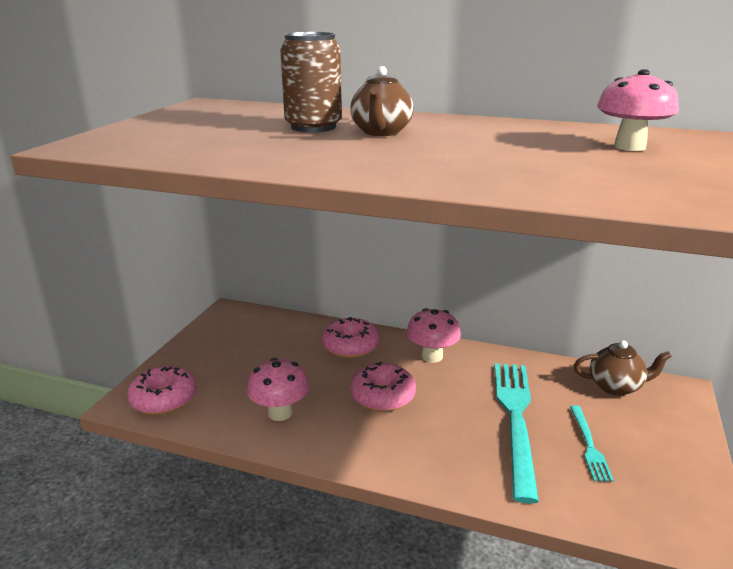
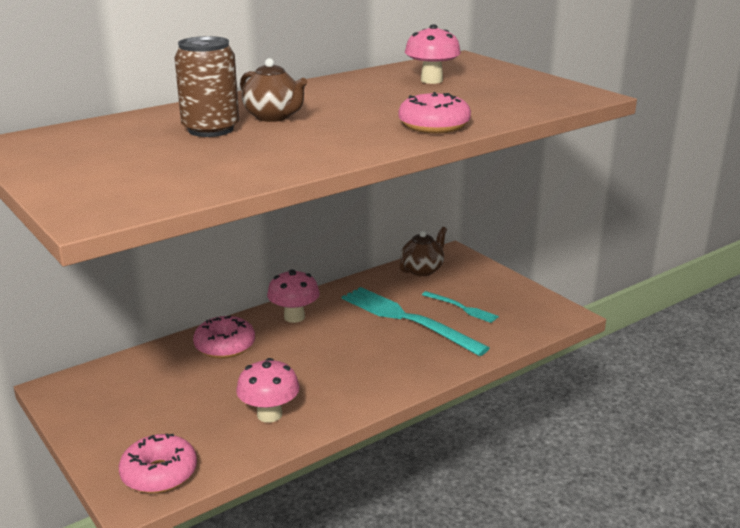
camera: 55 degrees left, 0 degrees up
(382, 396) = (313, 359): pink donut -> pink donut (434, 125)

